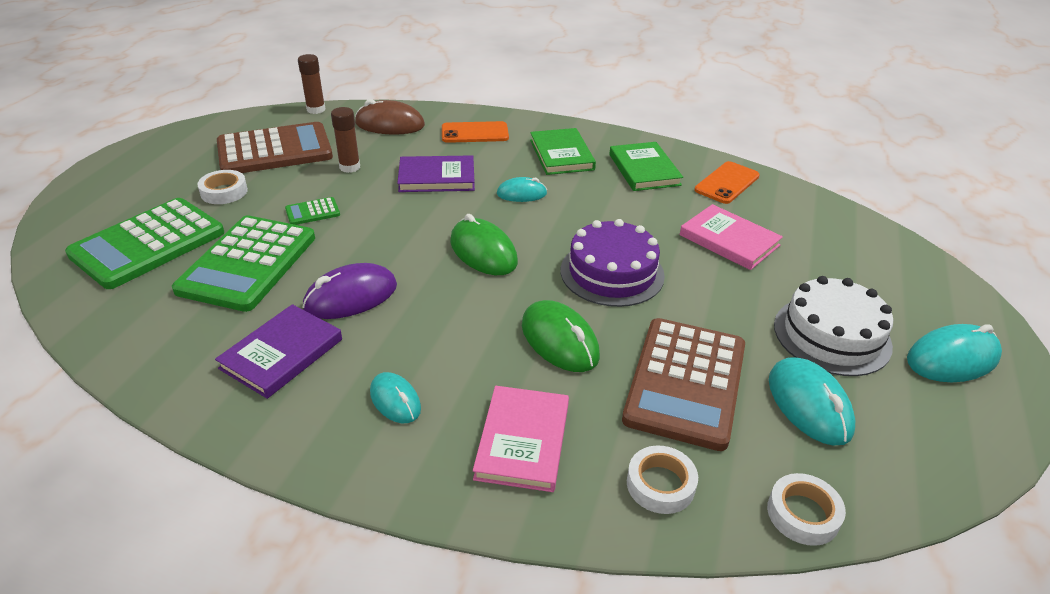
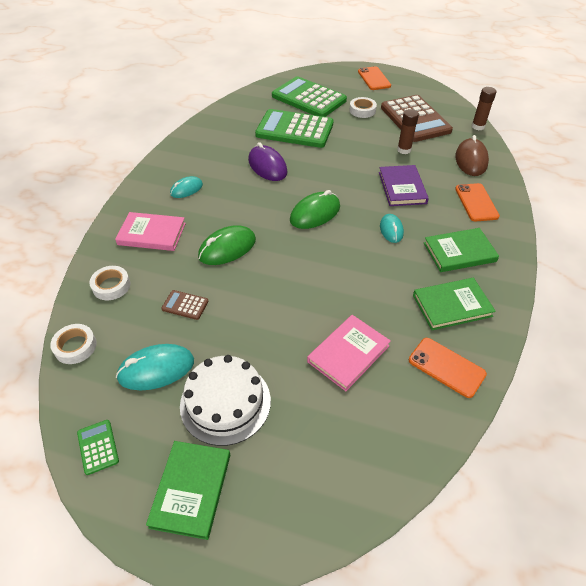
camera: 90 degrees right, 10 degrees up
(128, 173) = (374, 79): none -> orange phone
(281, 354) = (223, 151): purple book -> none
(312, 212) = (348, 143): green calculator -> green calculator (98, 447)
(612, 273) = (297, 276): purple cake -> none
(685, 382) = (185, 305): brown calculator -> brown calculator, size x0.41
(952, 359) = (191, 490): turquoise mouse -> green book

